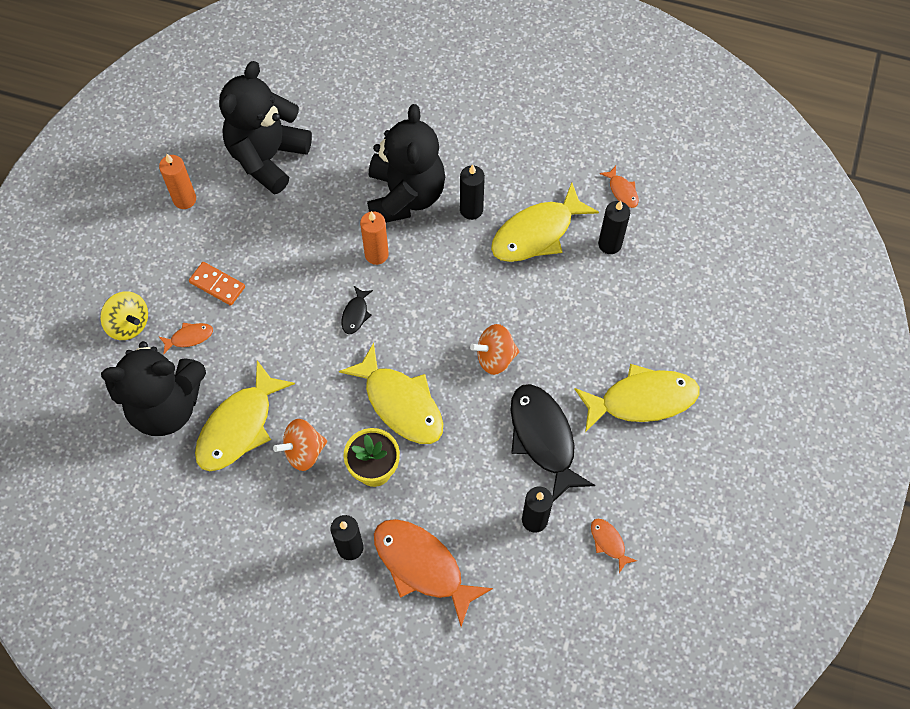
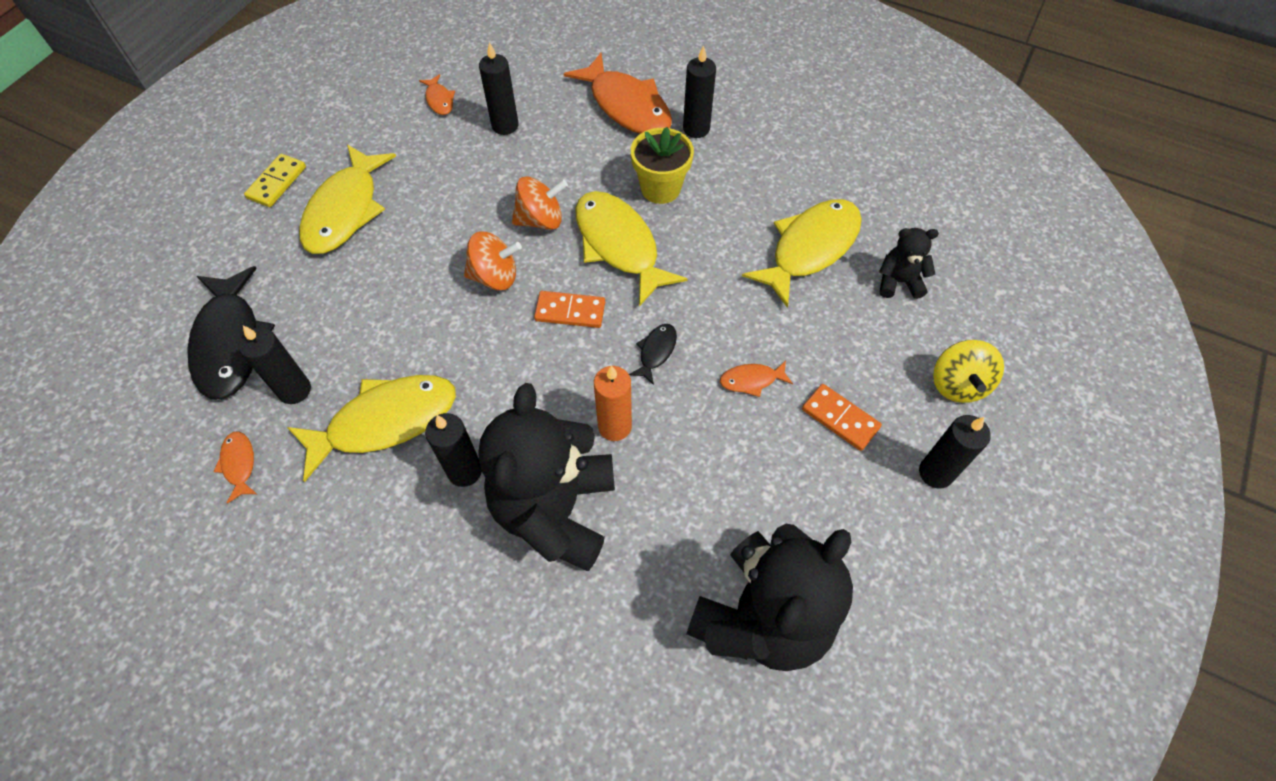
camera: 170 degrees left, 5 degrees down
(129, 324) = (958, 384): yellow spinning top -> yellow spinning top turned 135 degrees counterclockwise
(153, 257) = (935, 473): none -> black candle
(166, 406) = (898, 282): black teddy bear -> black teddy bear, size x0.46
(184, 199) = (895, 561): orange candle -> none
(189, 337) = (875, 355): orange fish -> orange fish (751, 380)
(303, 451) = (736, 215): orange spinning top -> orange spinning top (541, 220)
(427, 337) = (570, 311): none -> orange domino
(543, 438) = (469, 191): black fish -> black fish (230, 343)
(642, 400) = (345, 210): yellow fish -> yellow fish turned 75 degrees counterclockwise
(715, 418) = (277, 182): none -> yellow domino

